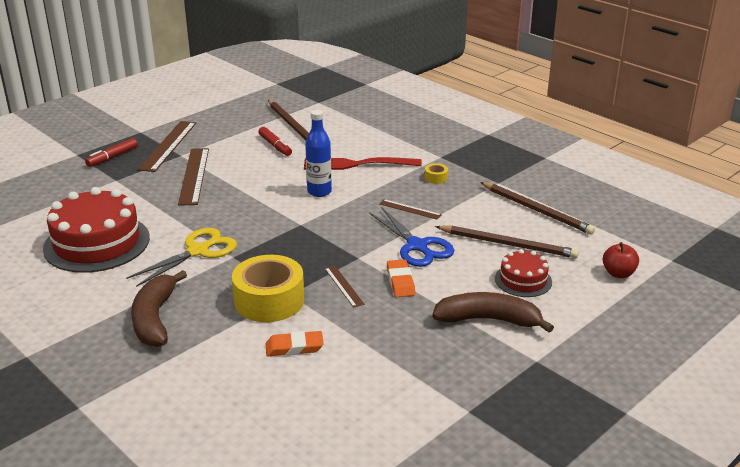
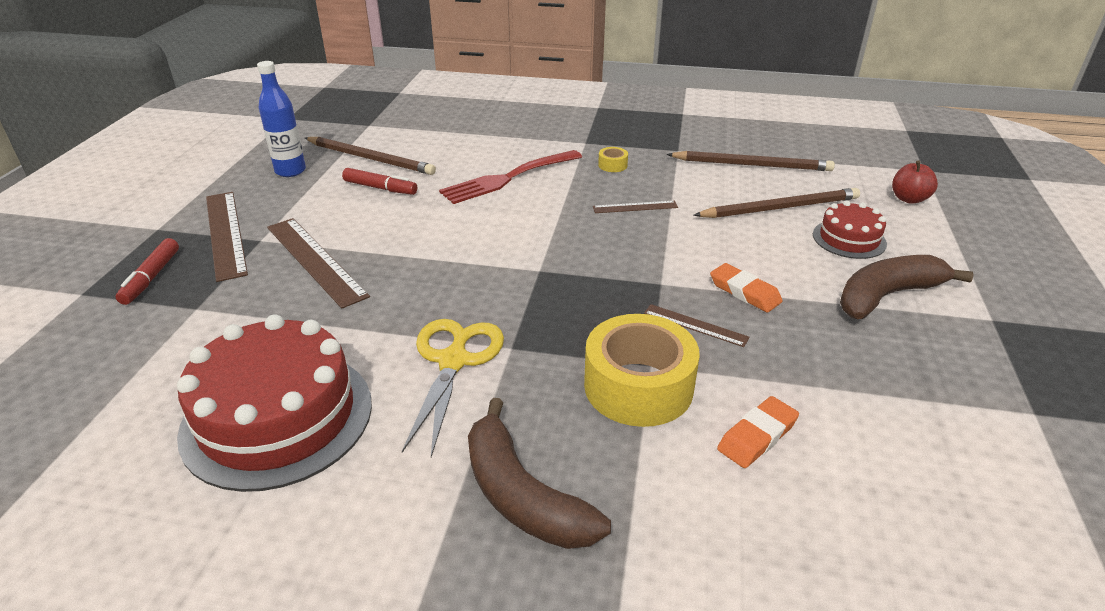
camera: 35 degrees left, 5 degrees up
(319, 192) = (508, 223): blue bottle -> blue bottle (290, 171)
(417, 246) = (701, 244): blue scissors -> none

